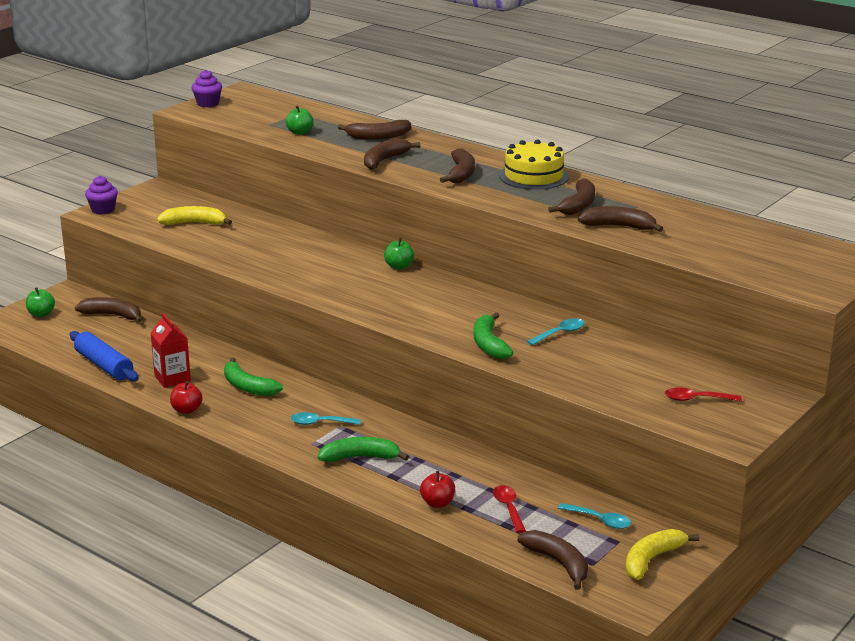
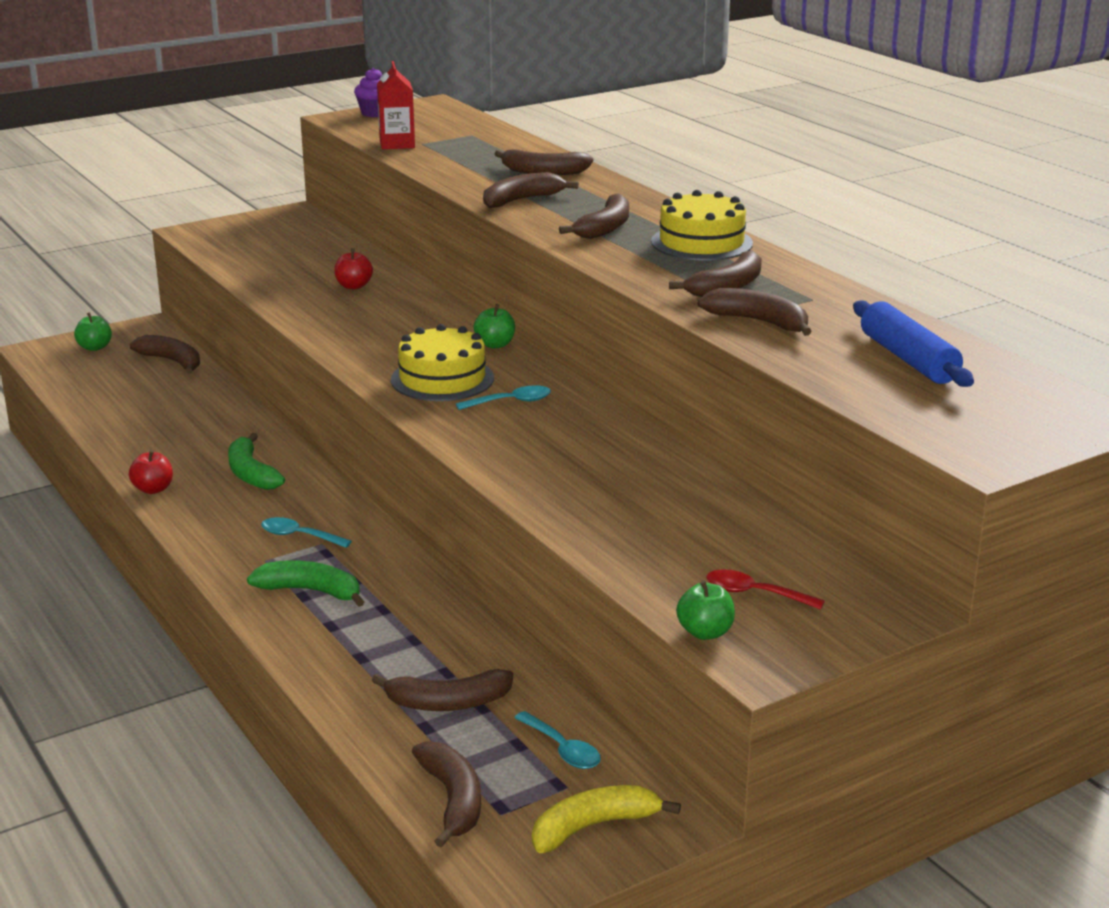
camera: 20 degrees right, 0 degrees up
(103, 210) = (204, 229): purple cupcake -> none
(104, 365) = (108, 418): blue rolling pin -> blue rolling pin (908, 359)
(172, 378) = (171, 448): red carton -> red carton (397, 144)
(194, 223) = (294, 258): yellow banana -> none
(300, 132) = (450, 156): green apple -> green apple (705, 632)
(385, 296) = (442, 379): none -> yellow cake
(437, 503) = (358, 674): red apple -> red apple (354, 286)
(489, 344) = (521, 463): green banana -> none
(508, 508) = (448, 703): red spoon -> brown banana
(560, 333) = (634, 465): turquoise spoon -> turquoise spoon (511, 402)

